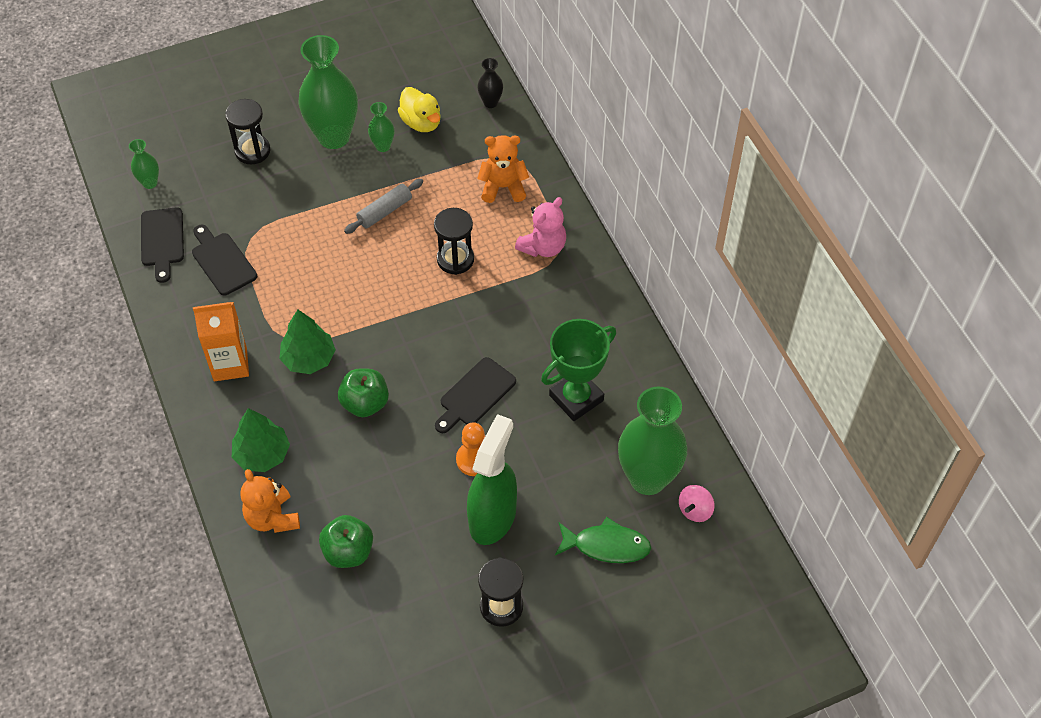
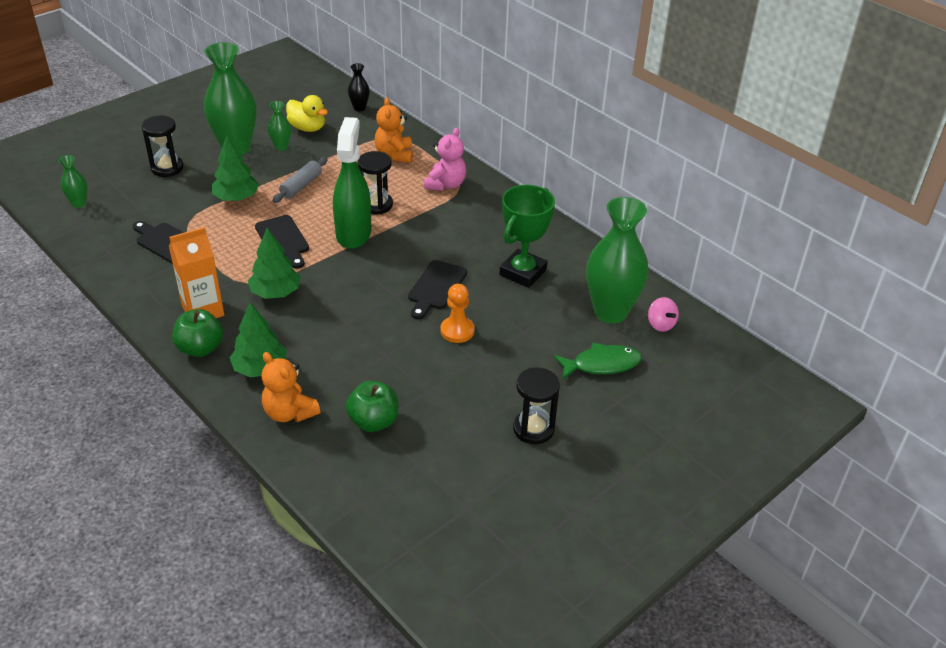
camera: 20 degrees left, 15 degrees down
(162, 240) = (105, 239): black cutting board -> black cutting board (283, 240)
(311, 213) = (236, 198): none -> green tree
(365, 403) = (341, 313): green apple -> green apple (200, 348)
(493, 517) = (493, 367): green spray bottle -> green spray bottle (353, 234)
(503, 187) = (394, 155): orange teddy bear -> orange teddy bear turned 75 degrees counterclockwise
(695, 510) = (660, 324): pink spinning top -> pink spinning top turned 45 degrees counterclockwise

